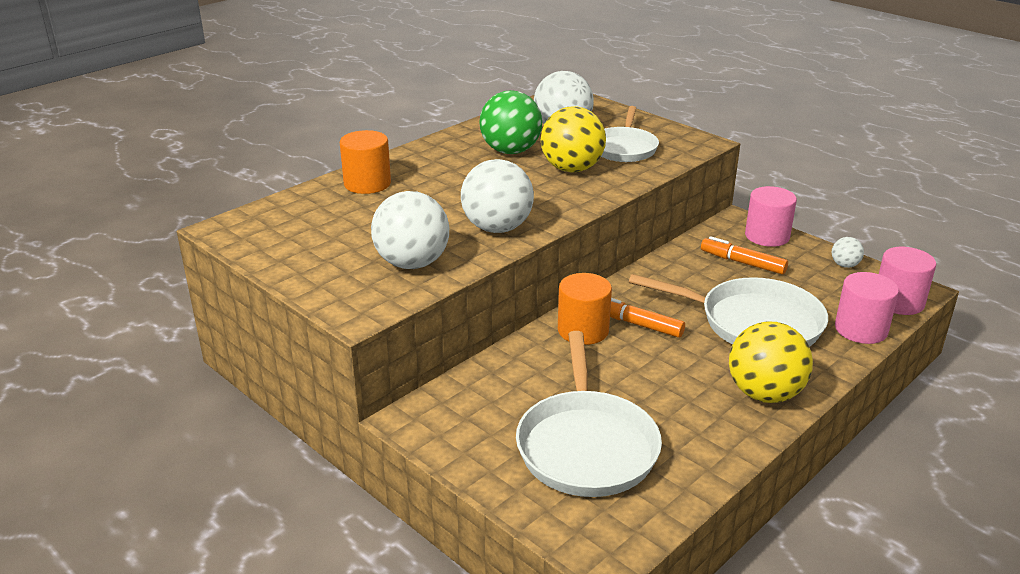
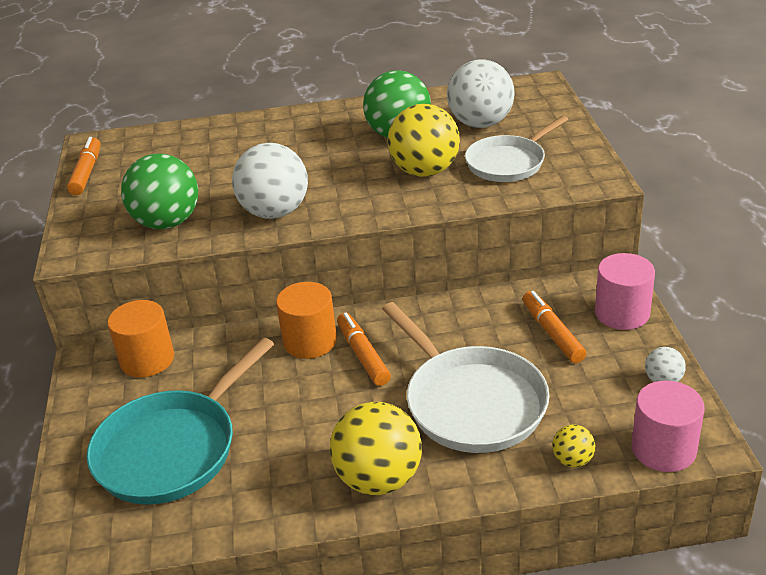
camera: 40 degrees right, 5 degrees up
(260, 252) = (86, 173): none -> orange marker
(367, 184) = (240, 133): orange cylinder -> orange cylinder (147, 359)
(412, 263) = (167, 222): white ball -> green ball
(586, 445) = (172, 449): white pan -> turquoise pan
(861, 329) = (572, 460): pink cylinder -> yellow ball

